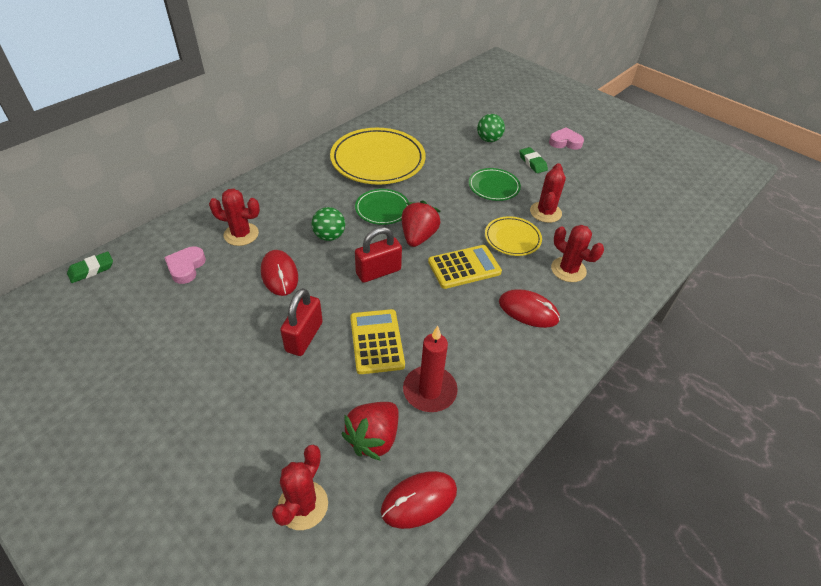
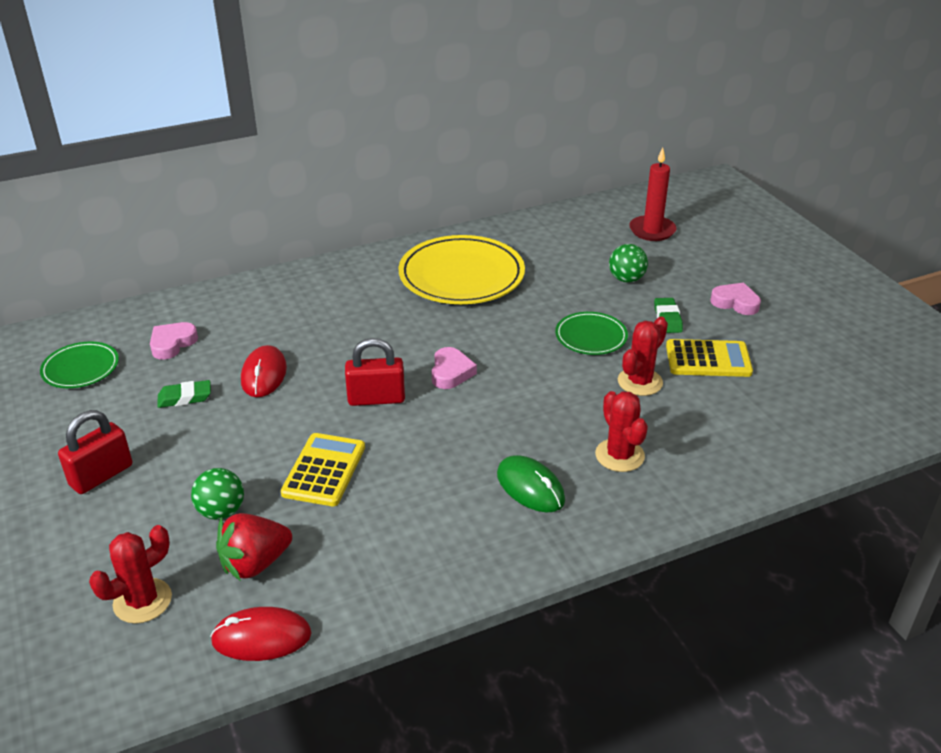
camera: 25 degrees right, 10 degrees down
(91, 270) = (80, 324): green eraser -> green eraser (185, 398)
(241, 234) = (250, 323): red cactus -> none
(304, 337) = (248, 444): red padlock -> red padlock (101, 475)
(329, 236) = (346, 347): green ball -> green ball (221, 511)
(382, 209) = (428, 332): green plate -> green plate (81, 368)
(418, 237) = (451, 372): red strawberry -> pink heart
(429, 391) = (348, 537): red candle -> red candle (652, 230)
(464, 267) = (484, 419): yellow calculator -> yellow calculator (708, 359)
(512, 238) = (571, 402): yellow plate -> none
(528, 310) = (530, 487): red mouse -> green mouse

